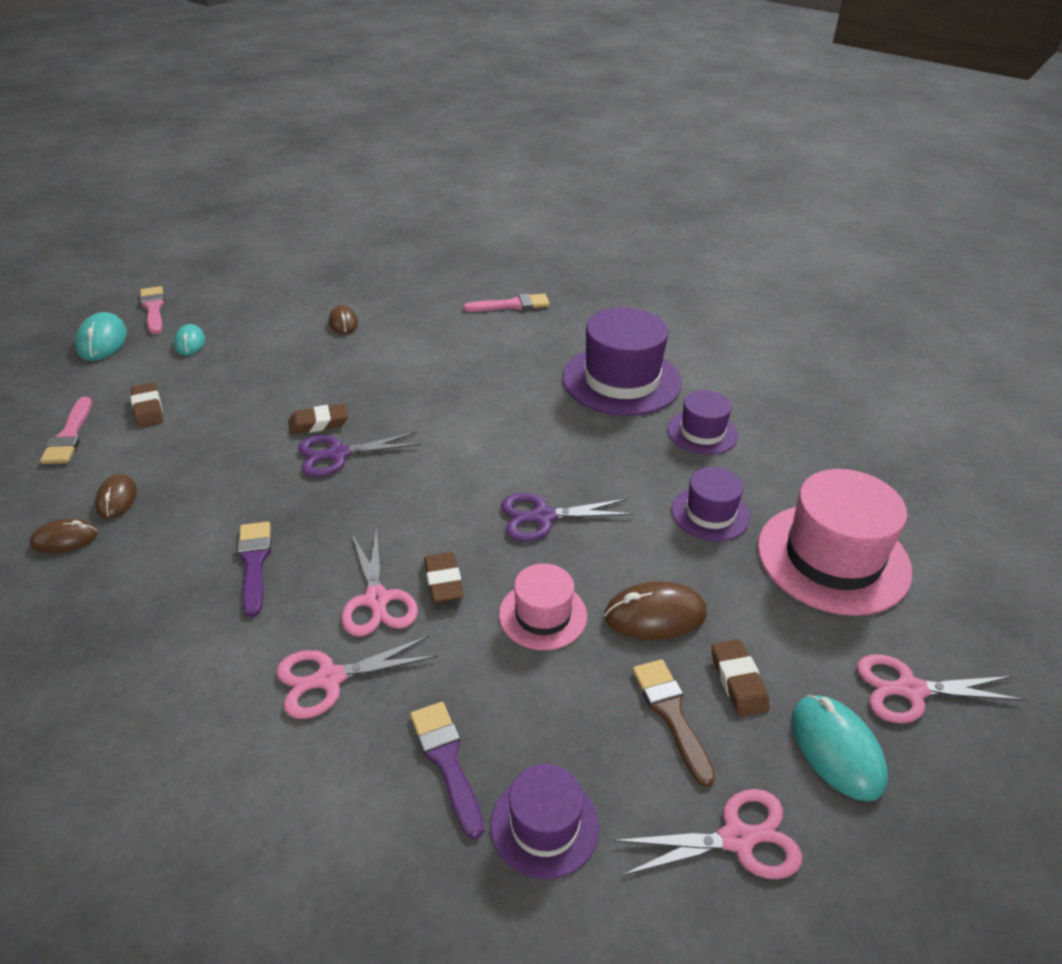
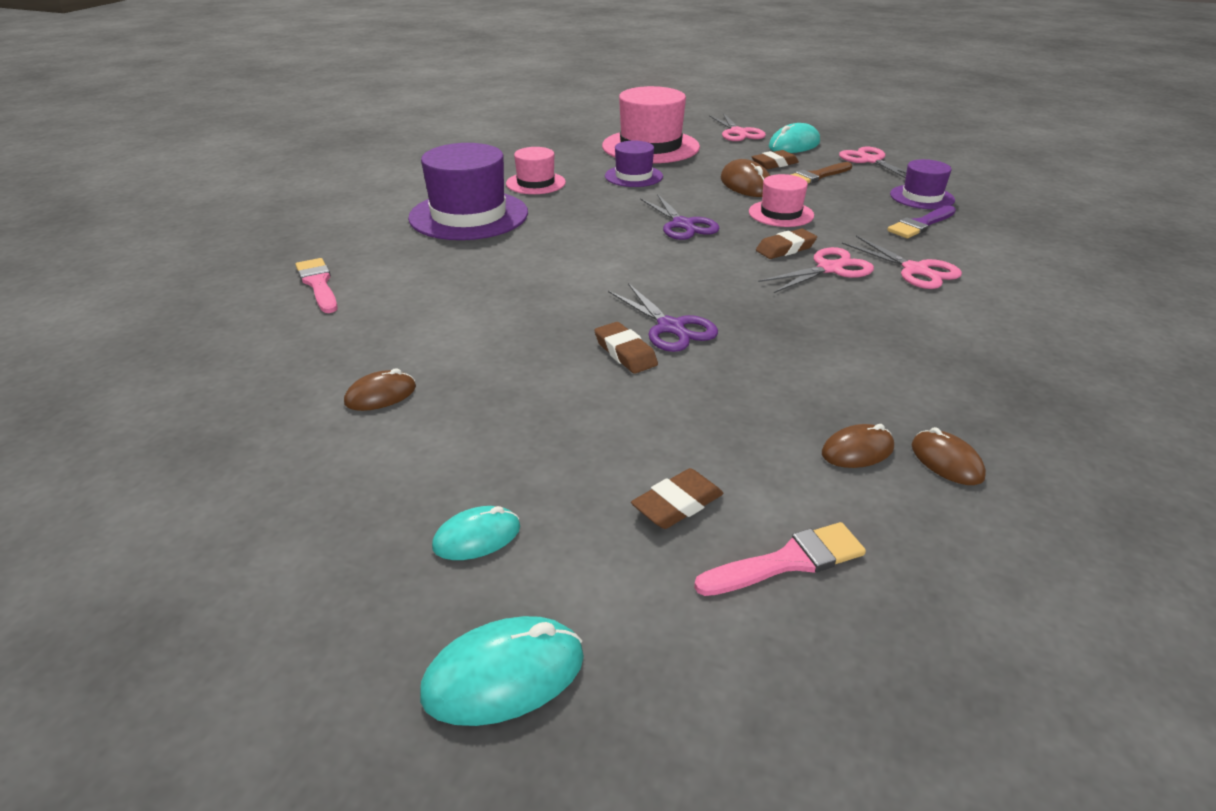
camera: 105 degrees left, 5 degrees down
(153, 309) = (353, 653): pink brush -> none
(254, 563) = (851, 331): purple brush -> none
(702, 432) = (535, 183): purple hat -> pink hat

